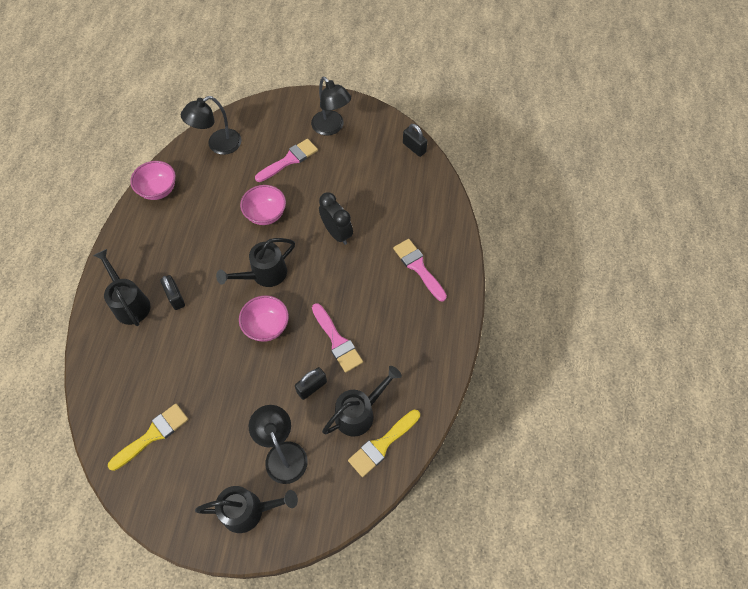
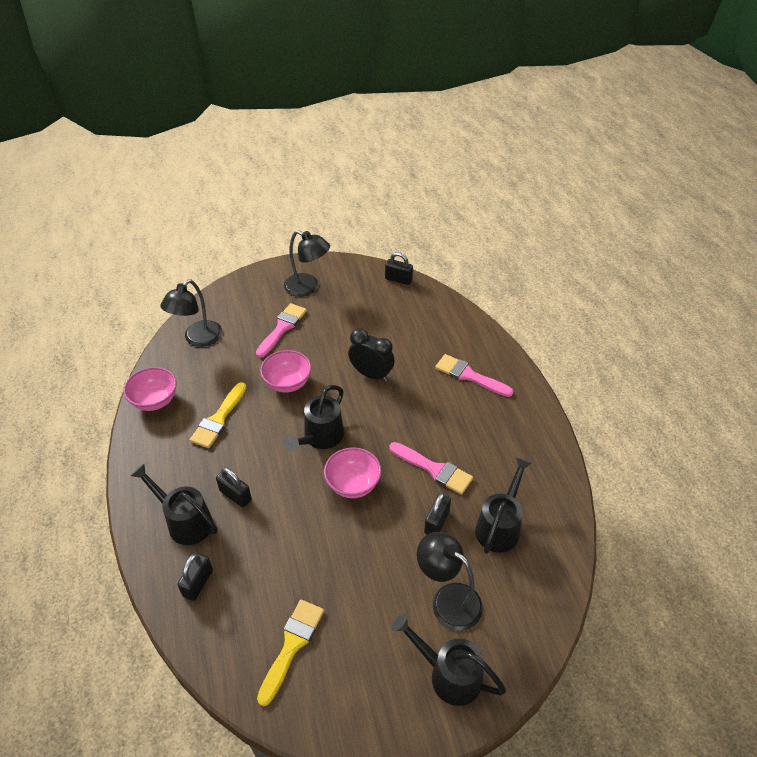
camera: 25 degrees left, 15 degrees down
(114, 357) = (198, 583): none -> black padlock
(249, 511) = (448, 674): black watering can -> black watering can turned 120 degrees counterclockwise
(382, 444) = (541, 546): yellow brush -> yellow brush (219, 419)

